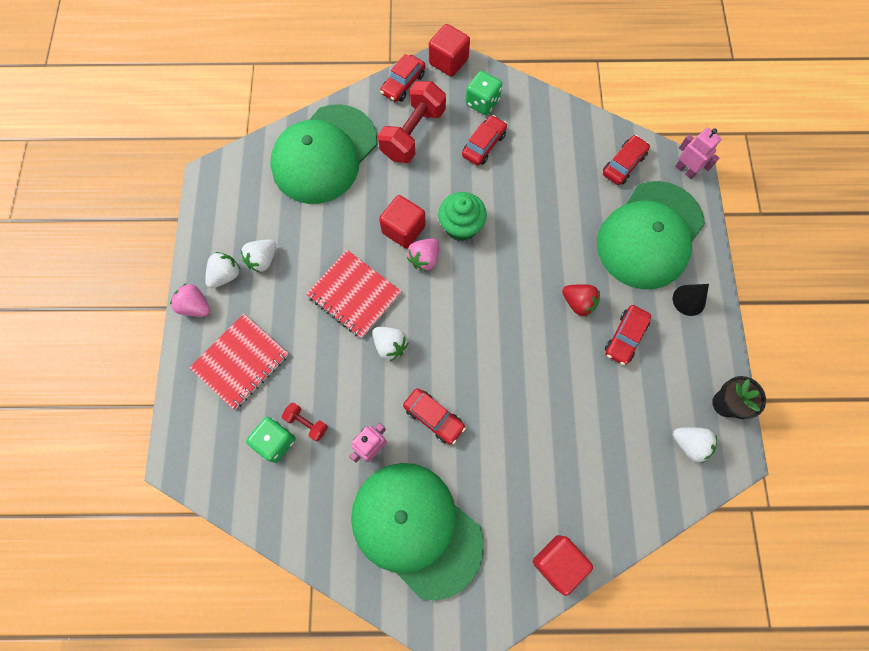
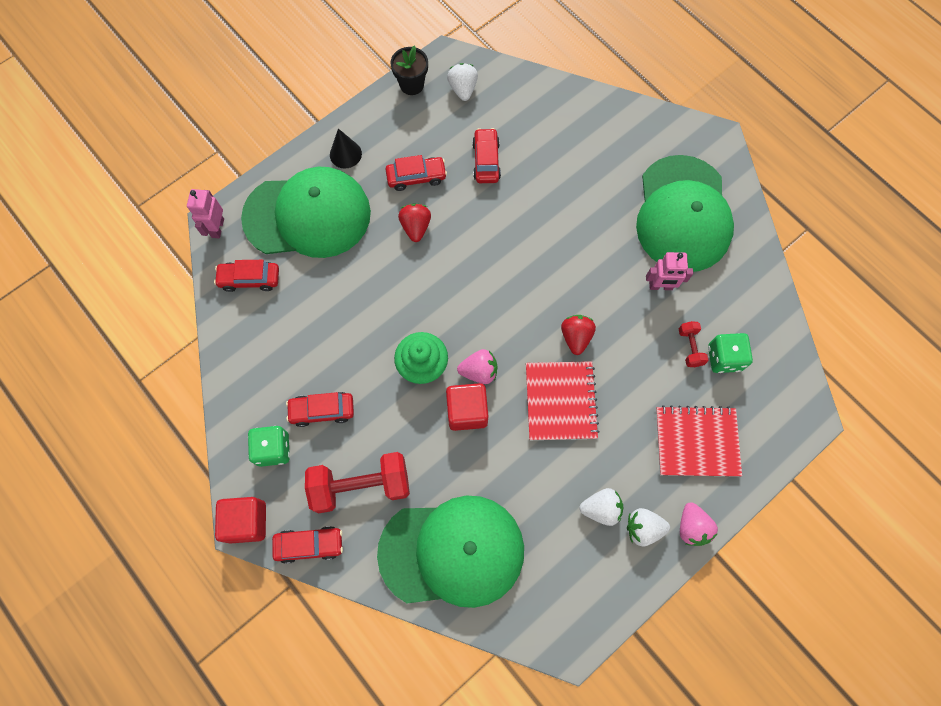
camera: 130 degrees left, 0 degrees up
(390, 345) = (576, 337): white strawberry -> red strawberry
(434, 417) = (599, 261): red car -> red car (486, 161)
(558, 562) = (617, 116): red cube -> none

